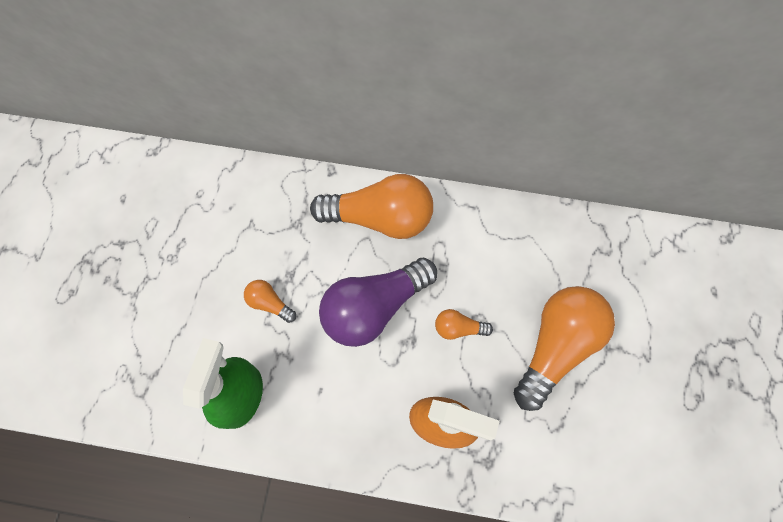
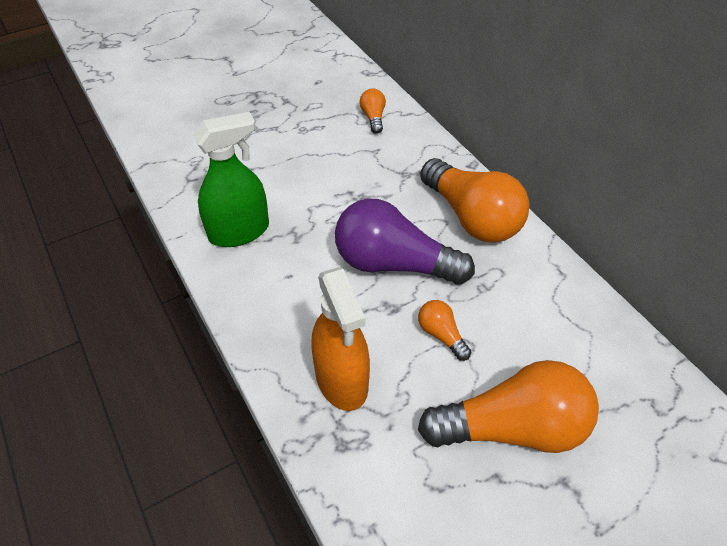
camera: 50 degrees right, 20 degrees down
(270, 303) = (327, 200): orange light bulb -> orange light bulb (373, 118)

